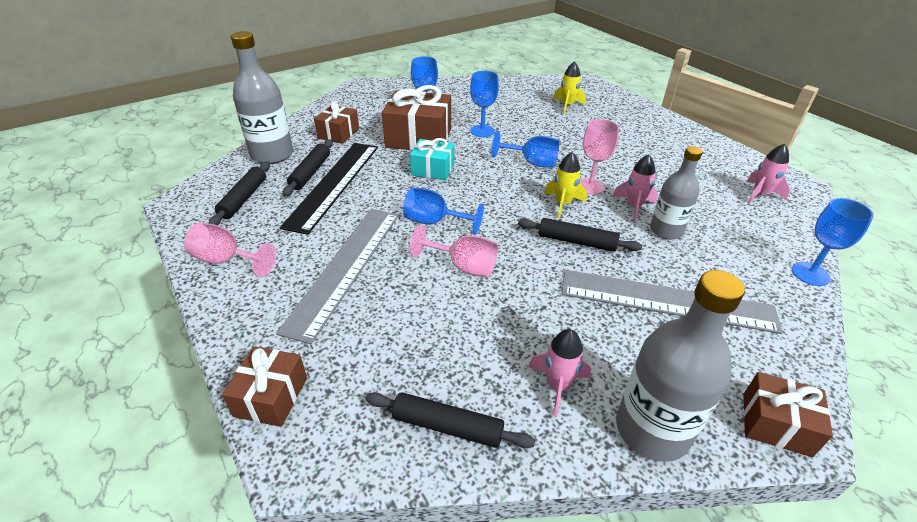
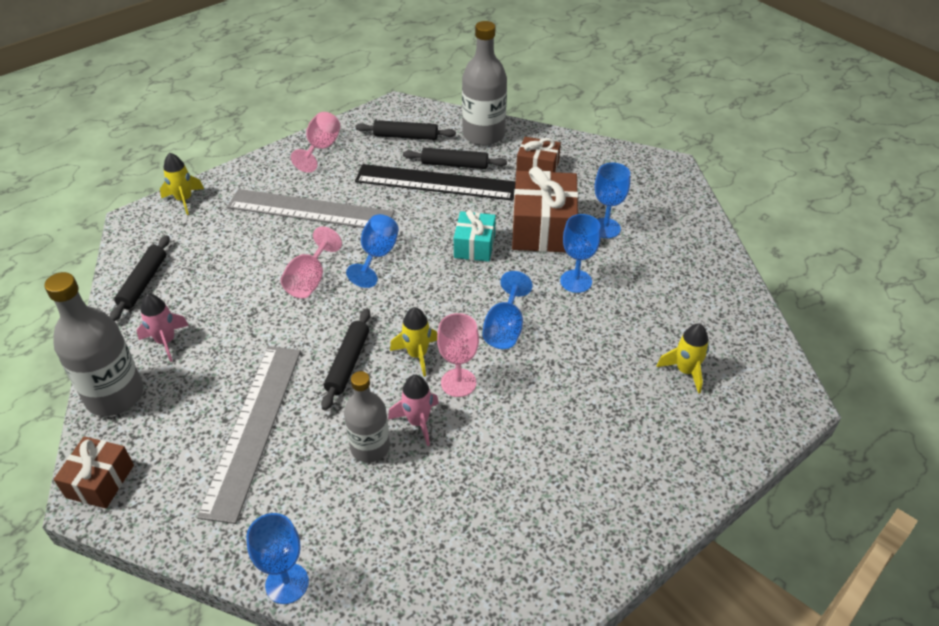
camera: 85 degrees right, 5 degrees up
(271, 396) = (184, 200): brown gift -> yellow rocket
(760, 195) = (461, 580): pink rocket -> none

